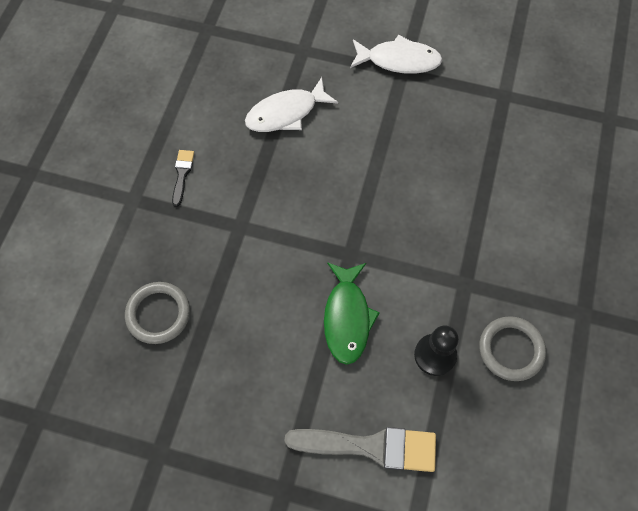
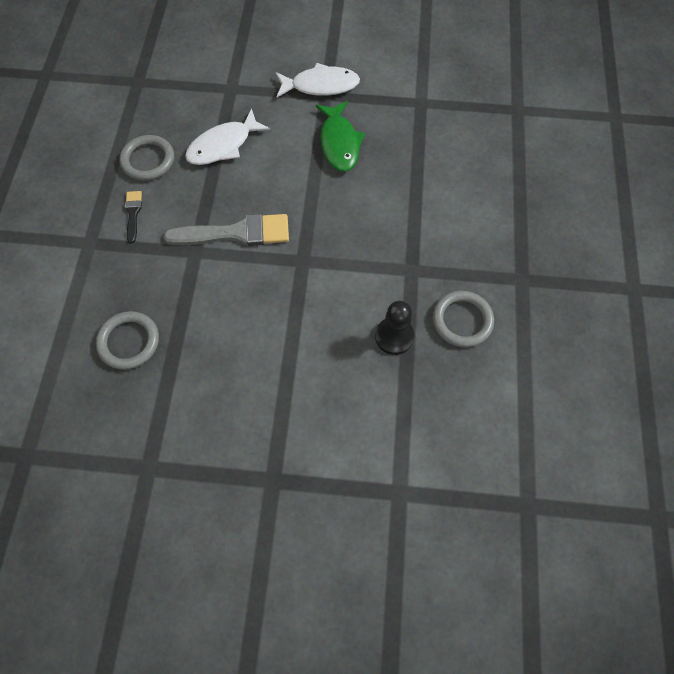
camera: 10 degrees left, 0 degrees up
(205, 118) = (148, 160): none -> grey ring
(347, 318) = (308, 317): green fish -> green fish (339, 143)
(370, 446) = (347, 427): grey brush -> grey brush (235, 233)

